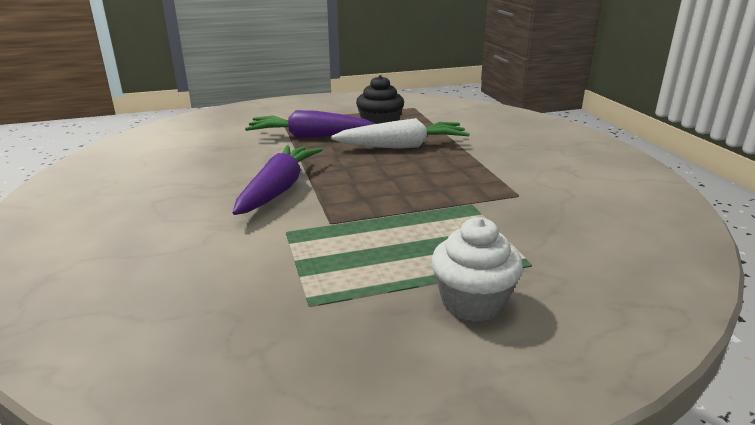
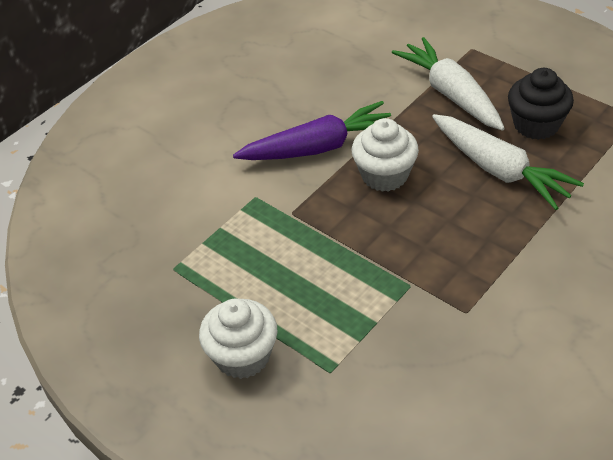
camera: 60 degrees right, 20 degrees up
(310, 137) = (450, 94): purple carrot -> white carrot
(349, 178) = (384, 175): none -> white cupcake

